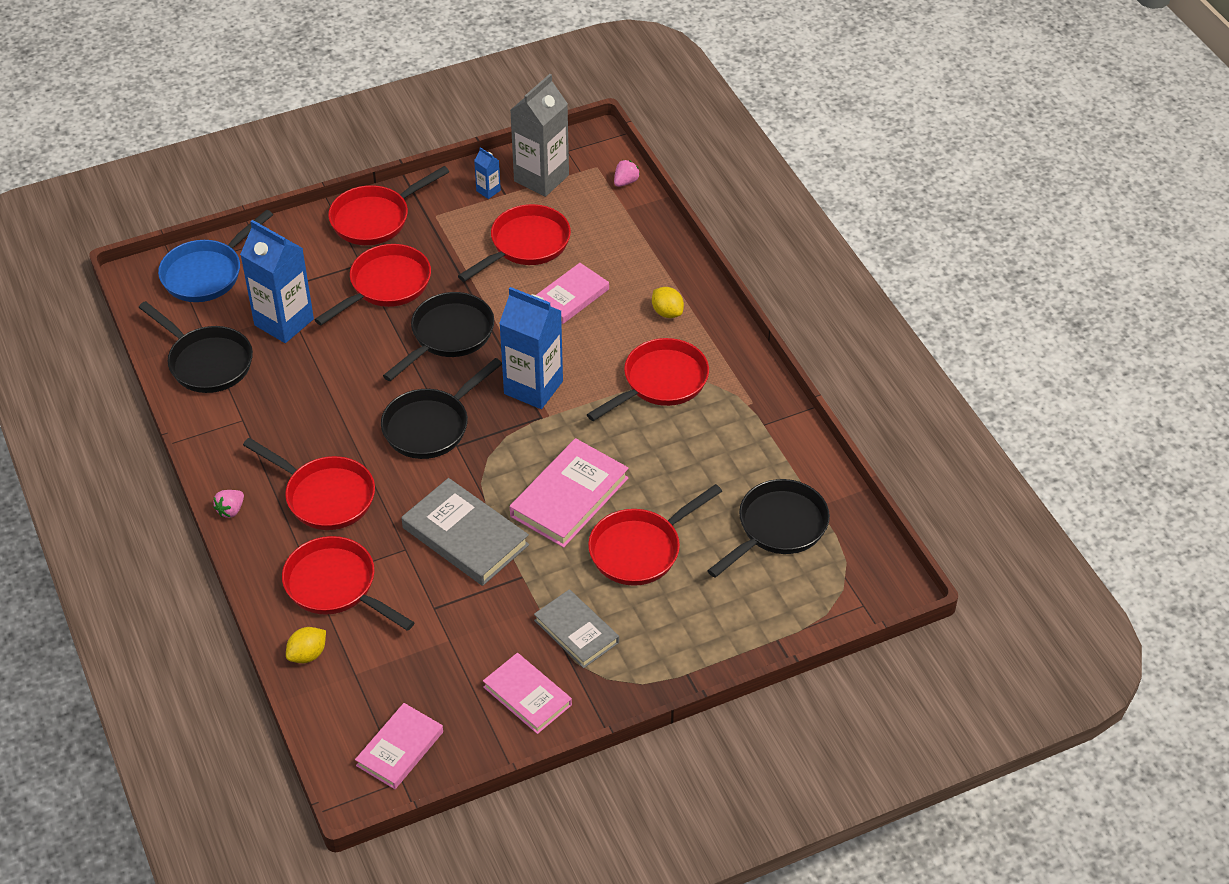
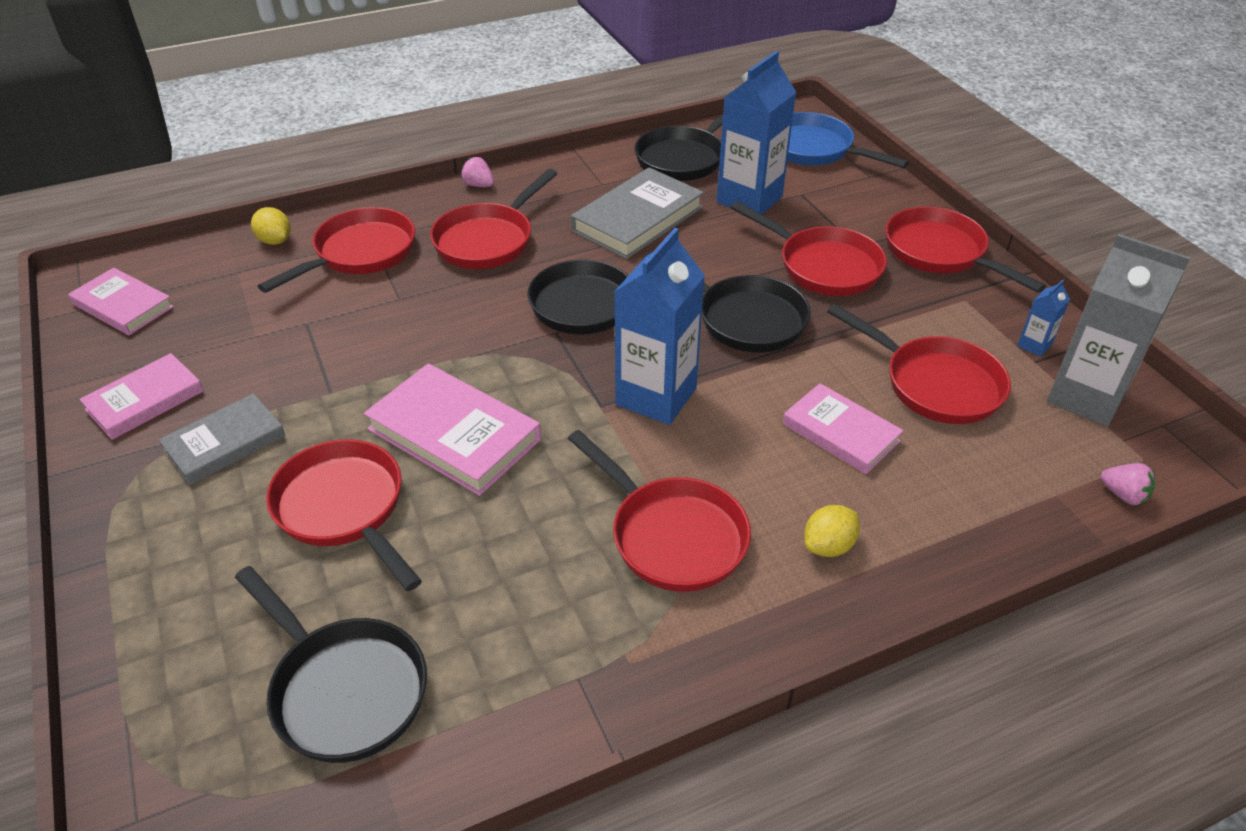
camera: 90 degrees right, 5 degrees down
(465, 536) = (407, 343): grey book -> grey book (638, 219)

